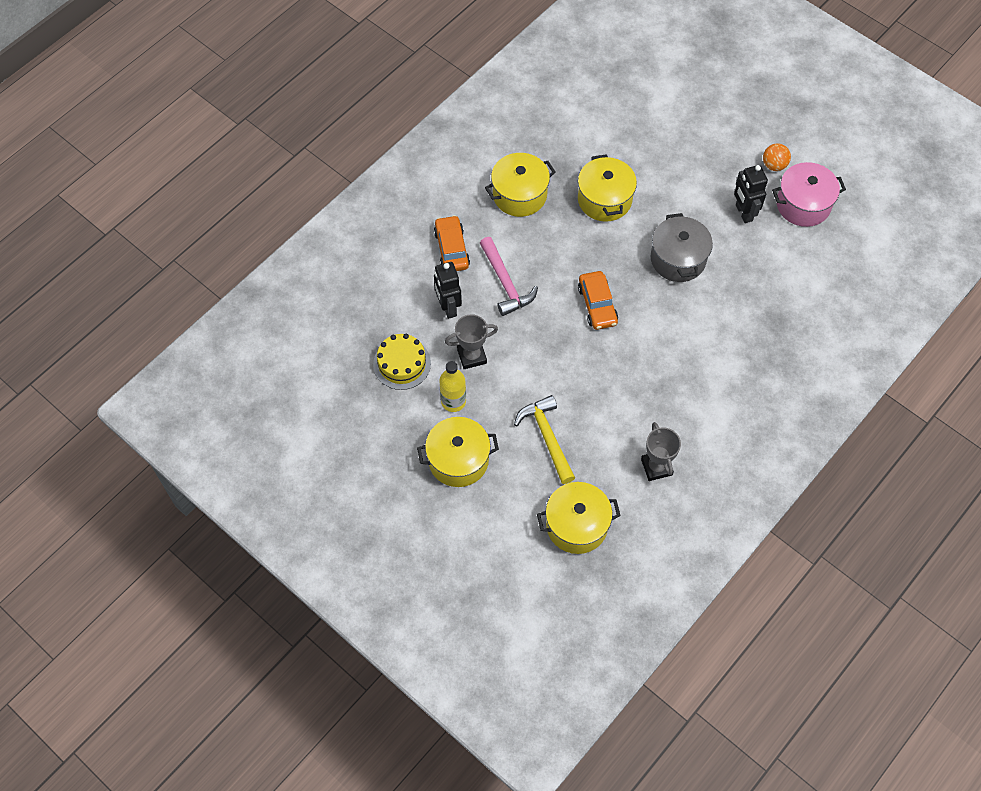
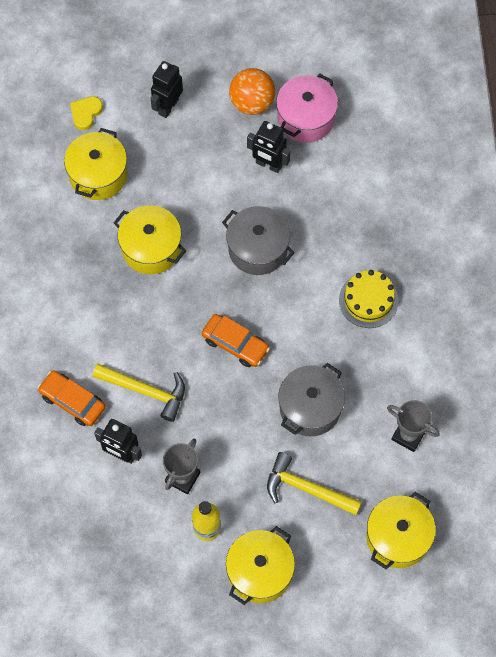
camera: 45 degrees left, 5 degrees up
(402, 364) = (134, 536): yellow cake -> yellow cake (368, 300)
(506, 283) = (146, 391): pink hammer -> yellow hammer
(519, 195) = (79, 304): yellow pot -> yellow pot (98, 175)
(605, 388) = (310, 407): none -> grey pot
(650, 84) = (86, 113): none -> yellow heart
(711, 122) = (168, 106): none -> black robot
(774, 165) = (252, 103): orange ball -> orange ball, size x1.59

